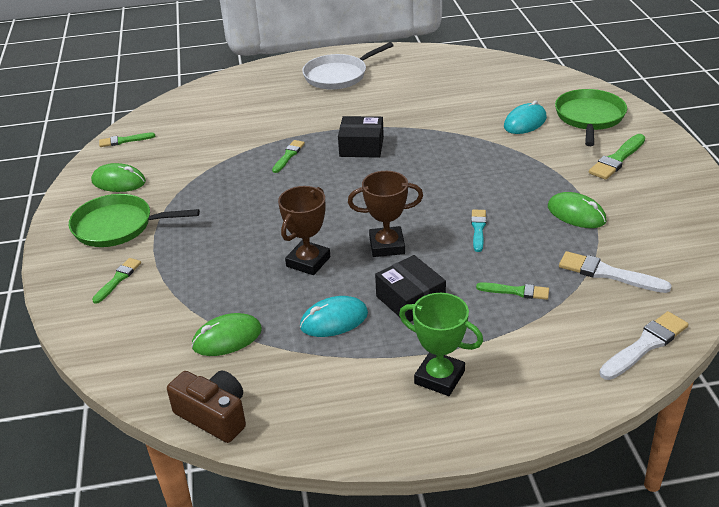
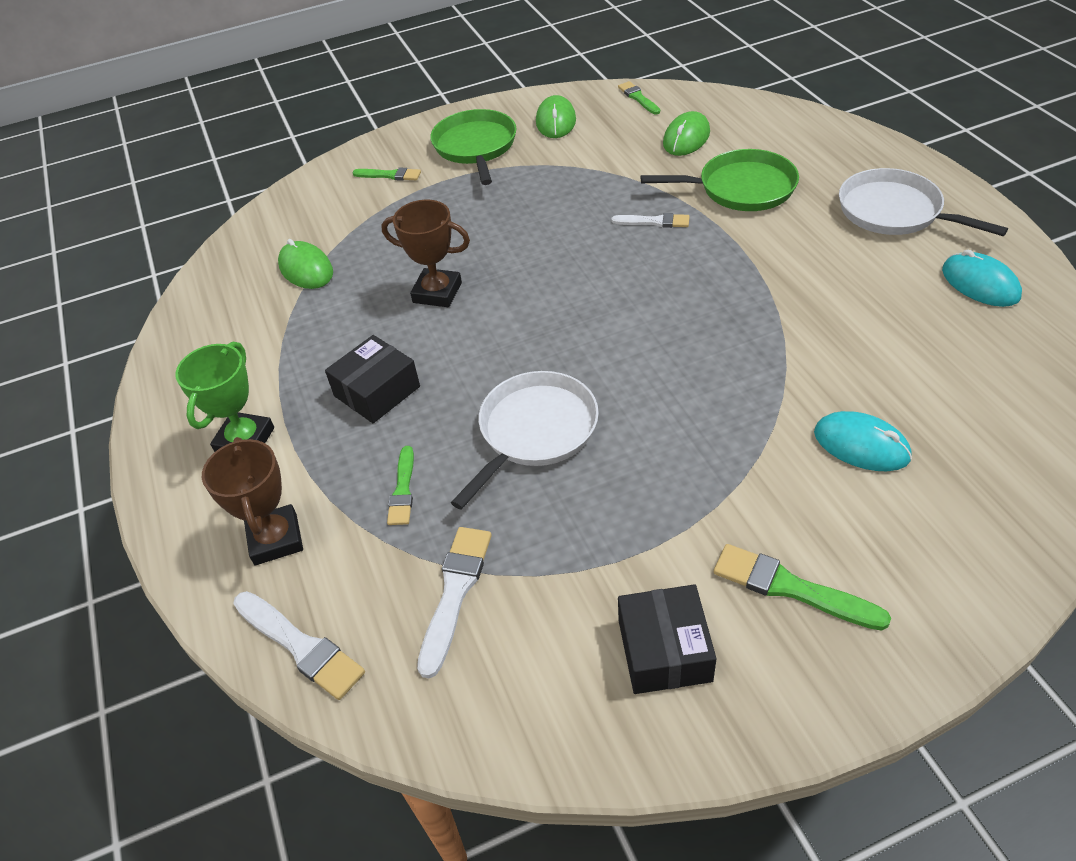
camera: 80 degrees right, 10 degrees up
(214, 415) = (201, 291): brown camera -> none
(288, 155) = (654, 222): green brush -> white brush
(334, 320) = (337, 336): turquoise mouse -> turquoise mouse (980, 283)
(361, 147) = (703, 278): black box -> black box (664, 650)
(387, 246) = (479, 350): brown trophy -> brown trophy (275, 539)
(478, 229) = (535, 431): turquoise brush -> white pan
(576, 214) = (601, 541): green mouse -> green mouse (686, 138)
(589, 117) = (927, 535): green pan -> green pan (741, 188)

